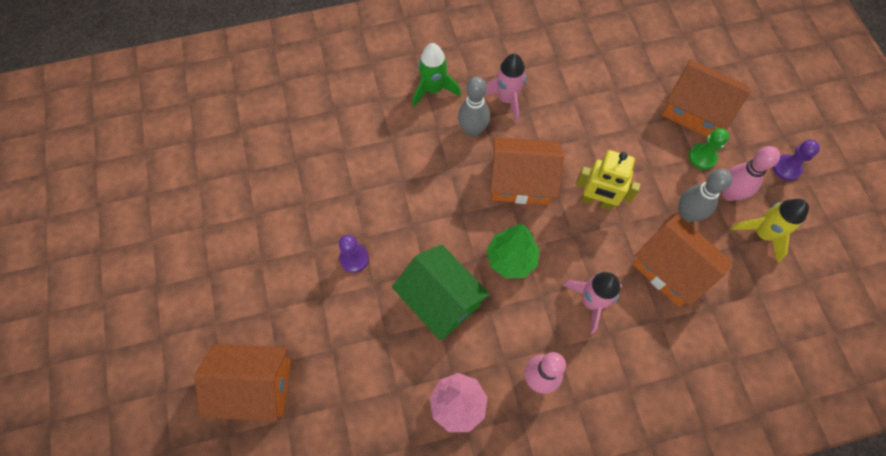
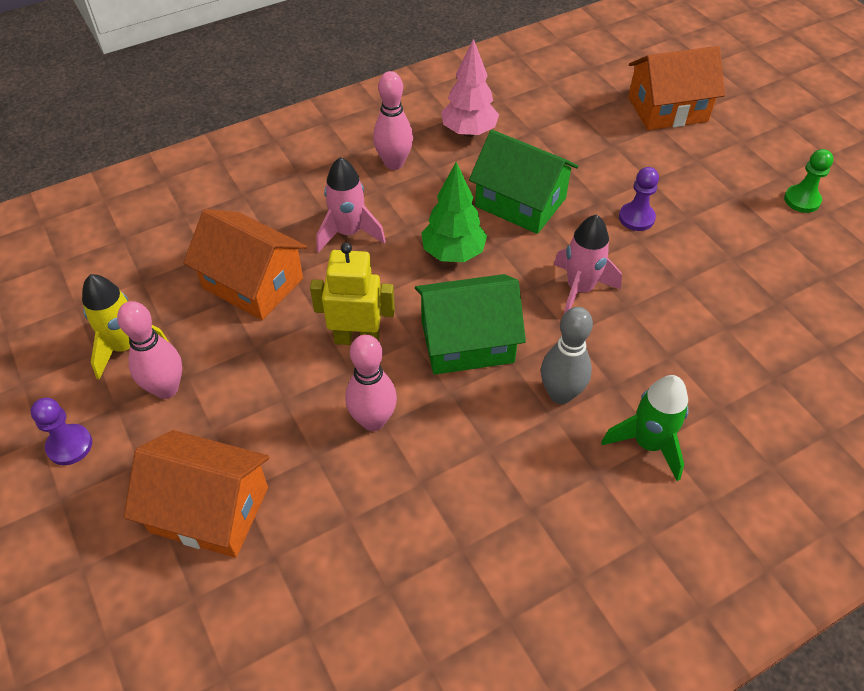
camera: 165 degrees right, 15 degrees down
(507, 99) = (526, 455): pink rocket -> pink rocket (580, 289)
(521, 181) = (467, 341): orange house -> green house
(594, 140) = (373, 420): none -> pink bowling pin
(686, 214) = (230, 349): grey bowling pin -> none
(702, 157) = (203, 433): green pawn -> green pawn (802, 200)

